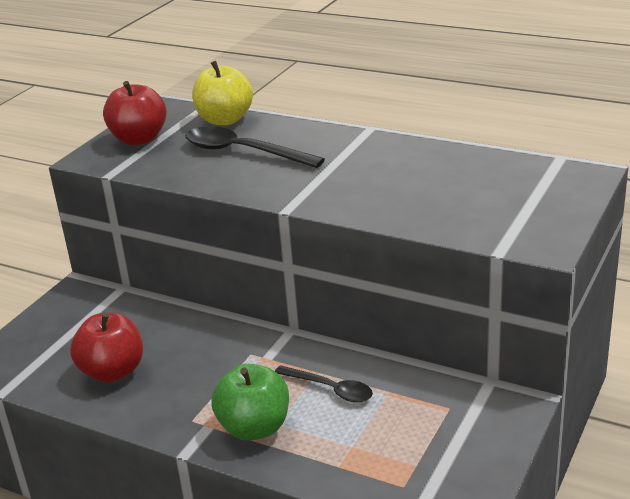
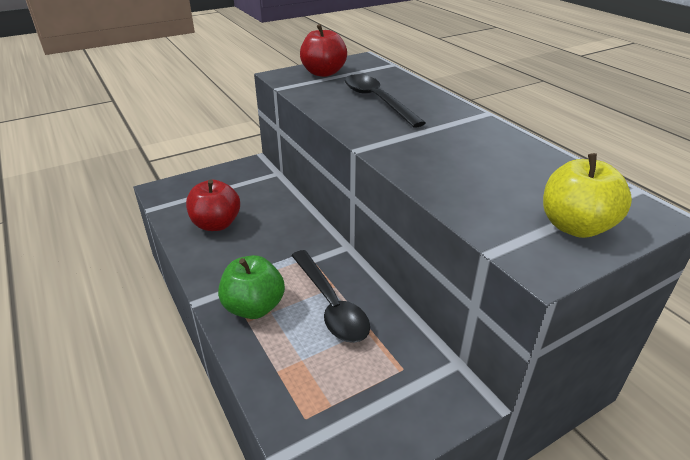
camera: 30 degrees right, 5 degrees up
(224, 120) = (390, 77): yellow apple -> yellow apple (575, 226)
(330, 389) = (330, 305): black spoon -> black spoon, size x1.60

